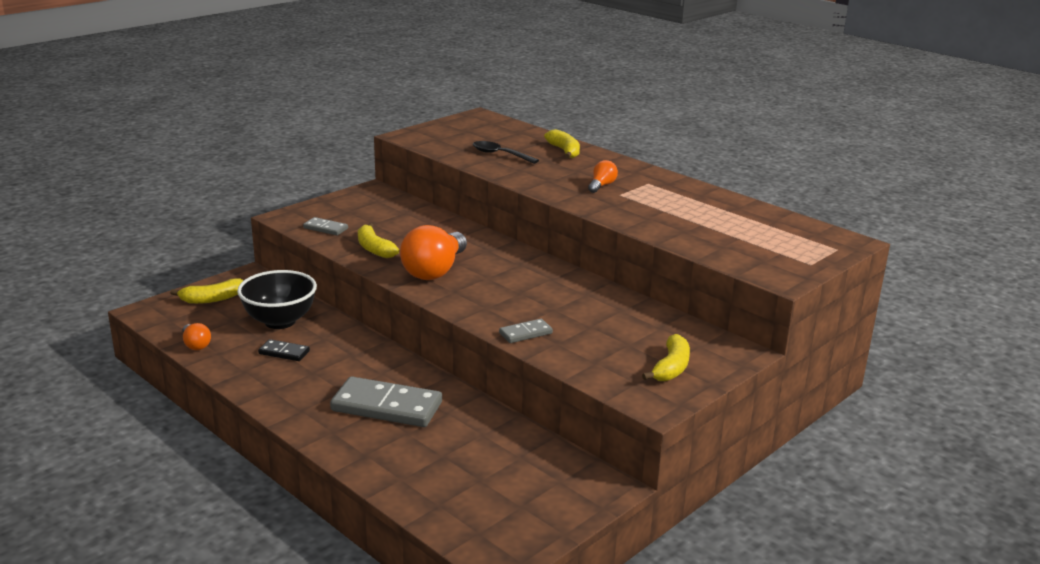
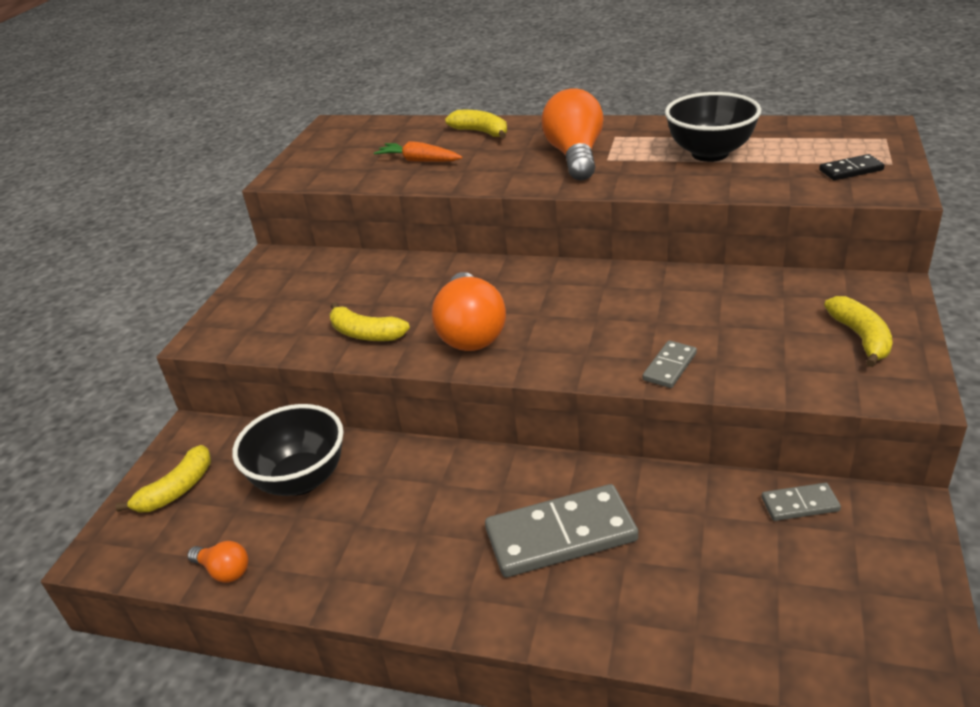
camera: 25 degrees left, 10 degrees up
(284, 352) = (353, 522): black domino -> black domino (851, 170)
(325, 228) = (273, 332): grey domino -> grey domino (800, 504)
(499, 154) = (419, 161): black spoon -> orange carrot
(602, 185) = (575, 156): orange light bulb -> orange light bulb, size x2.07
(693, 215) = (710, 153): none -> black bowl

